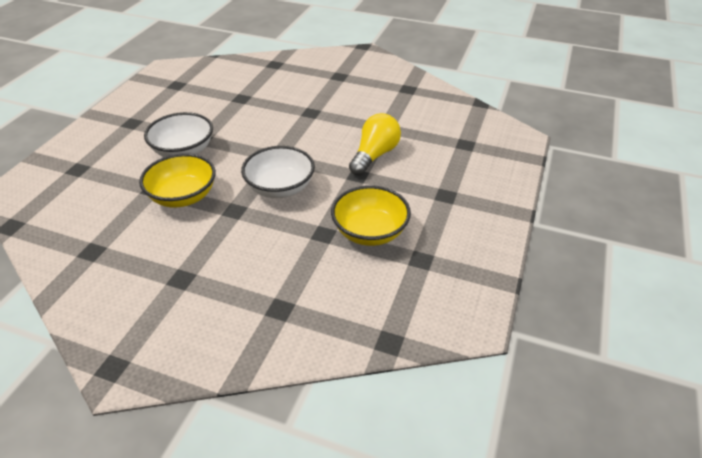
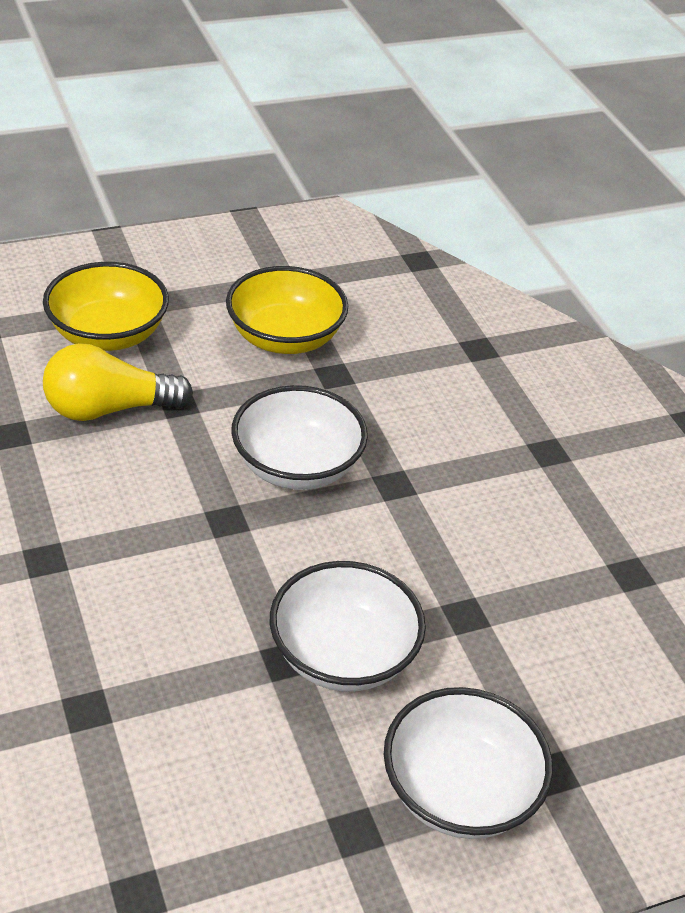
camera: 135 degrees left, 0 degrees up
(106, 147) = (459, 791): none -> white bowl
(183, 196) = (436, 561): yellow bowl -> yellow bowl (108, 334)

